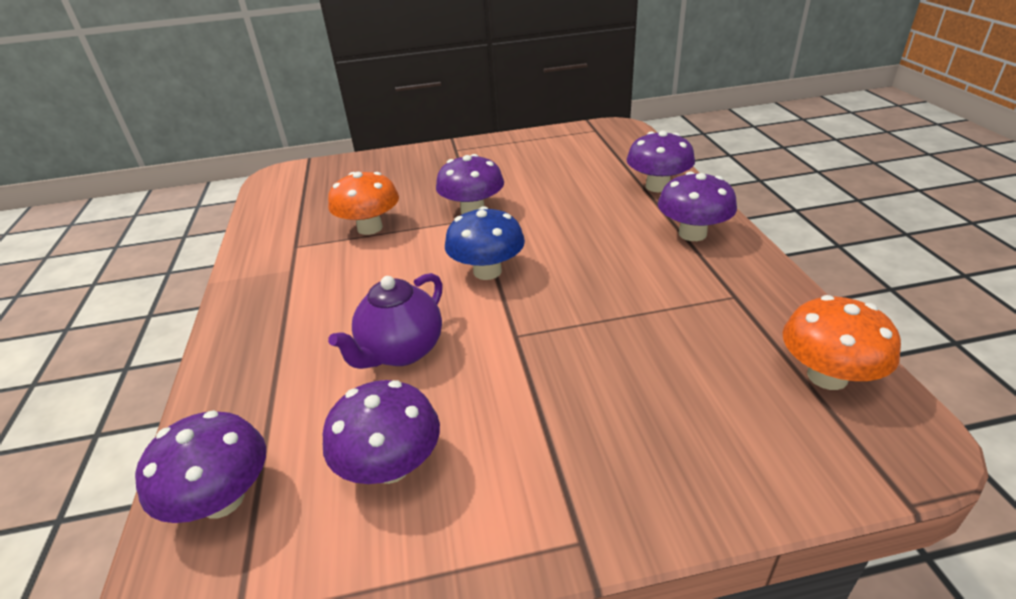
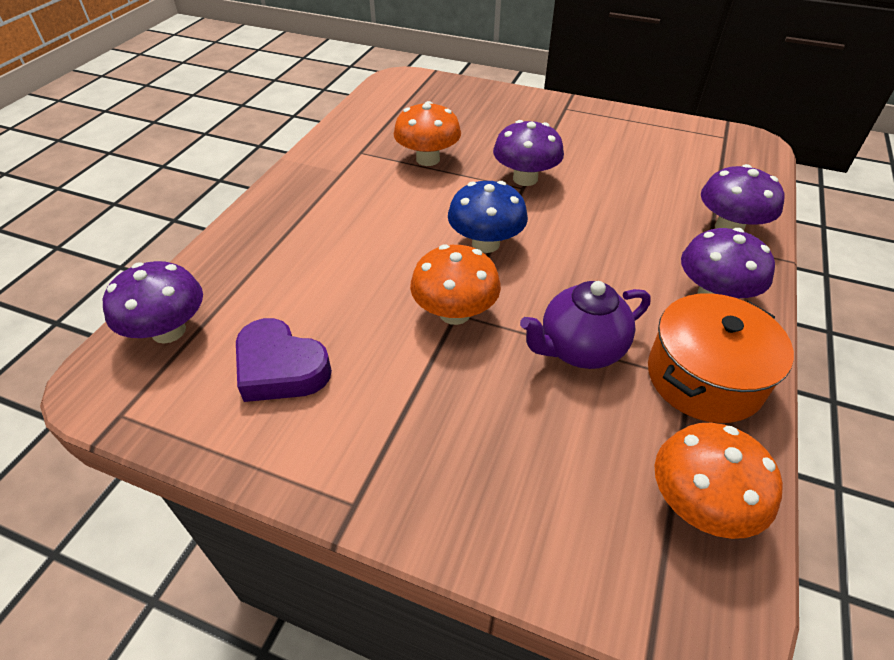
camera: 30 degrees right, 10 degrees up
(391, 466) = (280, 368): purple mushroom -> purple heart
(401, 351) = (361, 281): purple teapot -> purple teapot (579, 350)
(514, 336) = (455, 313): none -> orange mushroom
(742, 290) = (704, 377): none -> orange pot

